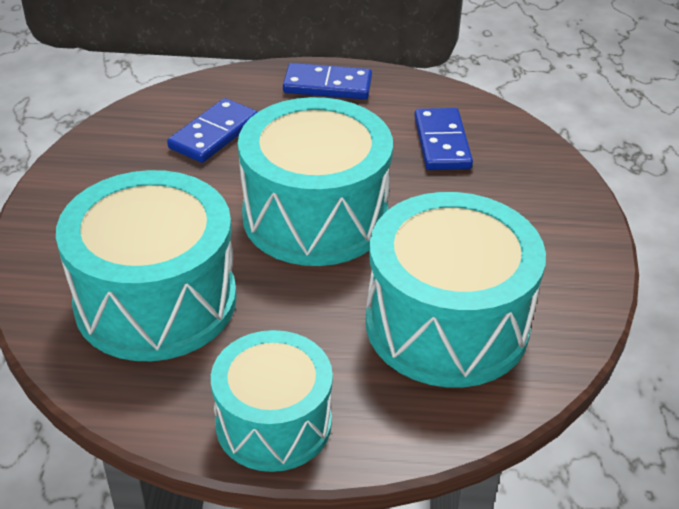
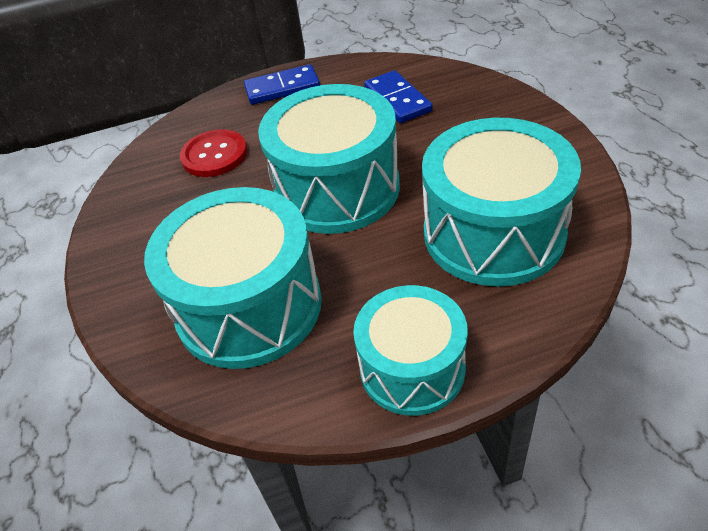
camera: 15 degrees left, 5 degrees up
(214, 134) = (214, 155): blue domino -> red button

